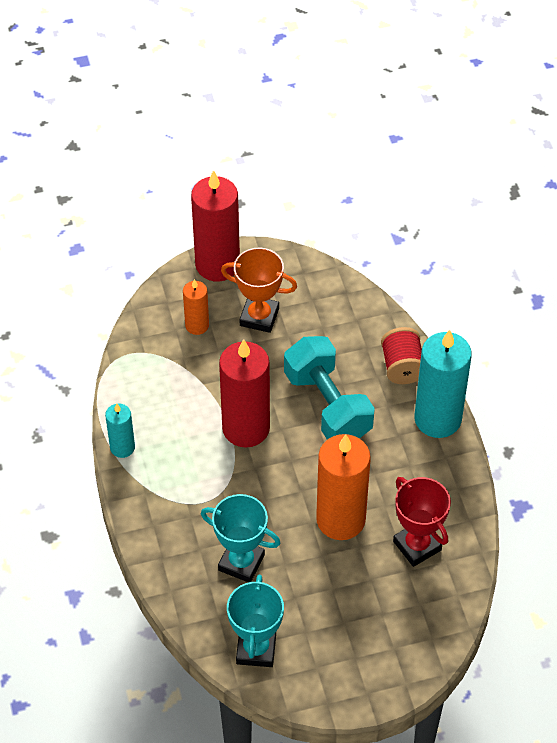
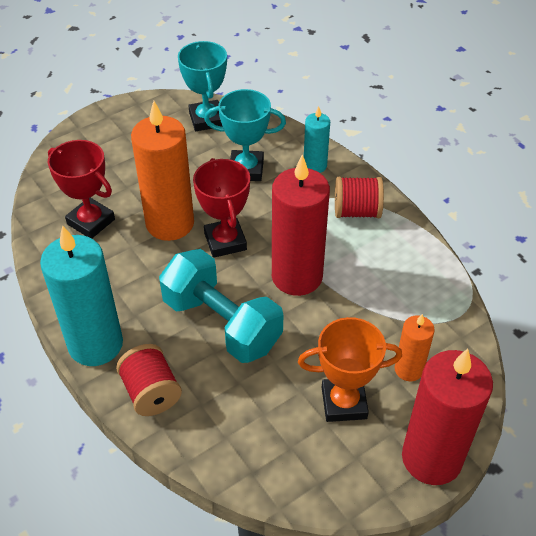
camera: 160 degrees right, 5 degrees down
(122, 447) = (405, 226): turquoise candle -> turquoise candle (315, 165)
(157, 477) = (356, 211): none -> red spool
(295, 483) = (225, 241): none -> red trophy

